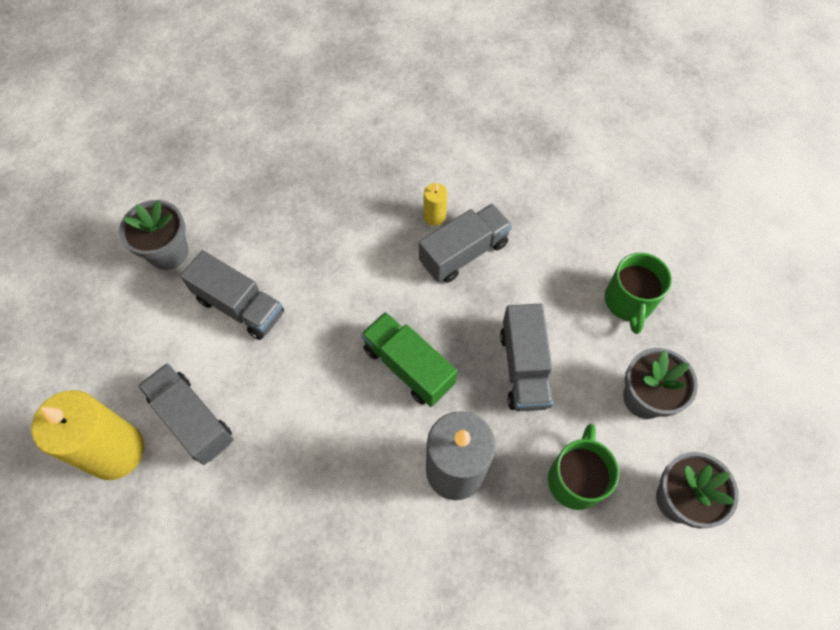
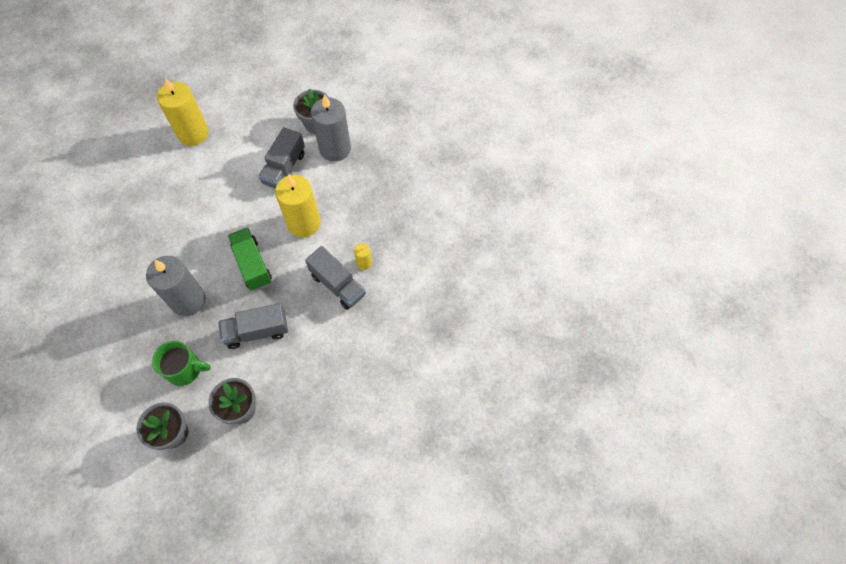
camera: 80 degrees right, 0 degrees up
(193, 419) = (212, 163): grey truck -> none
(226, 231) = (335, 149): none -> grey candle
(350, 287) = (304, 223): none -> yellow candle
(408, 366) = (252, 265): green truck -> green truck turned 60 degrees counterclockwise
(629, 301) = (312, 395): green mug -> none

